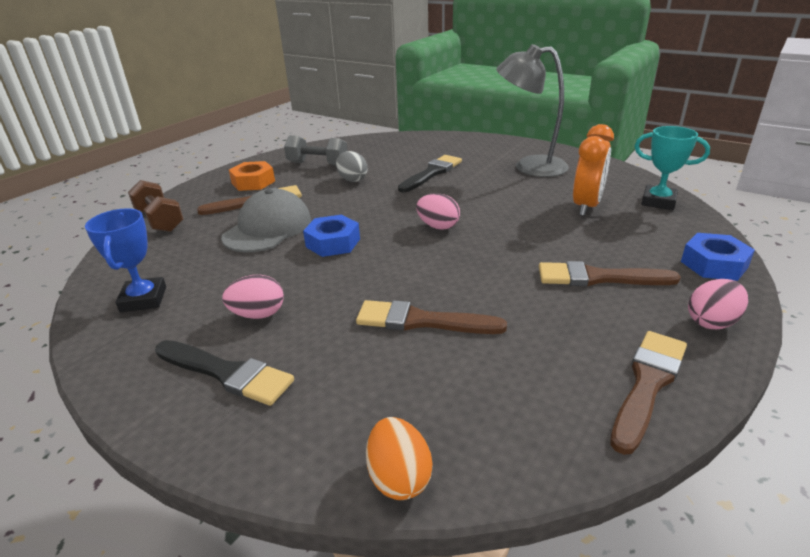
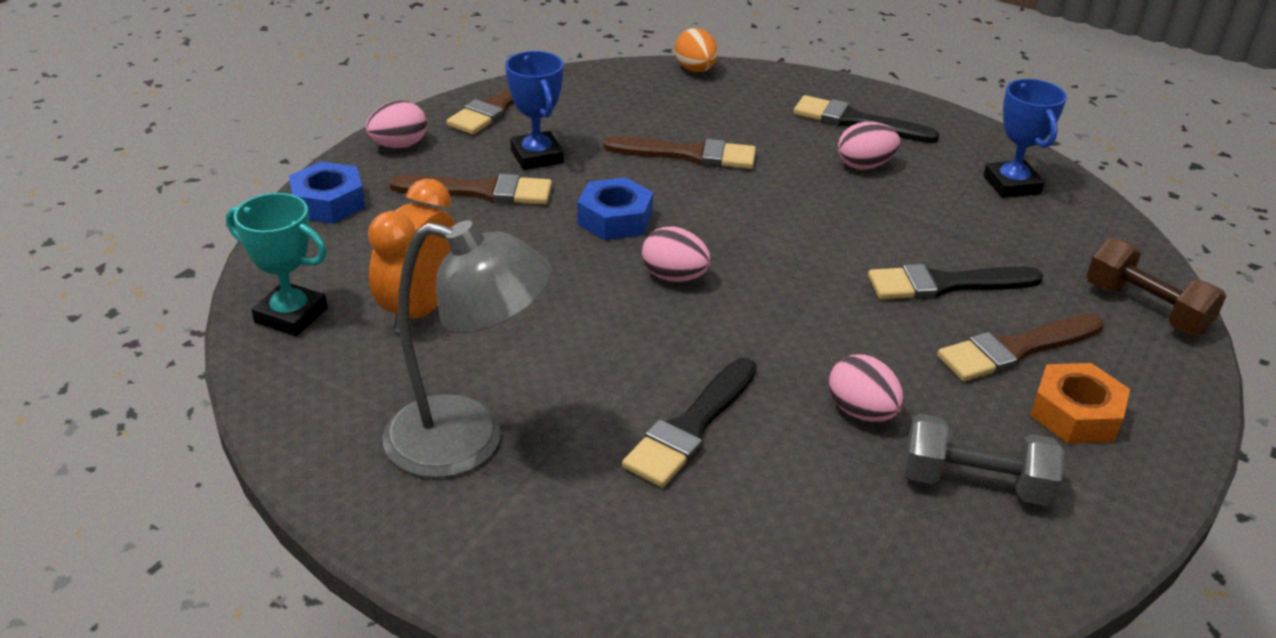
camera: 175 degrees right, 5 degrees up
(268, 228) = (945, 284): grey cap -> black brush
(333, 243) = (826, 253): blue nut -> blue nut (615, 219)
(352, 179) = (861, 412): grey egg -> pink egg
(567, 314) = (537, 156): none -> blue trophy

